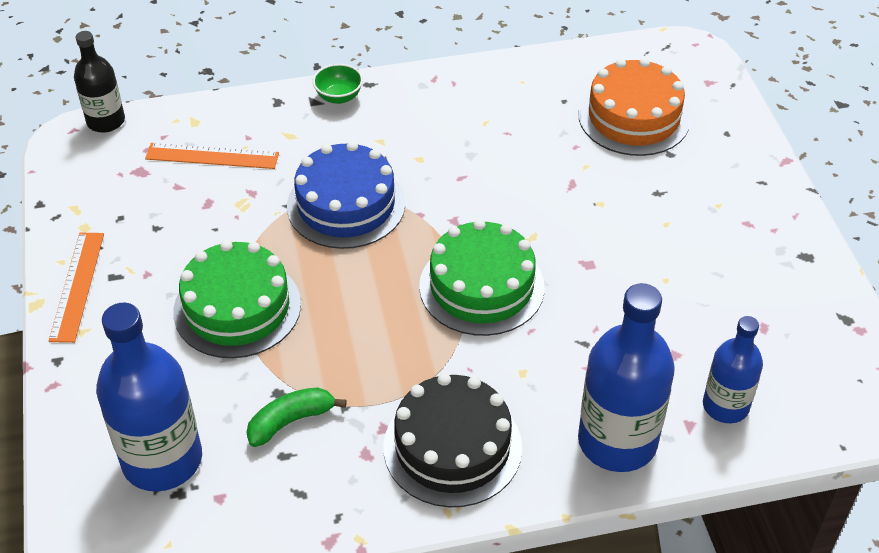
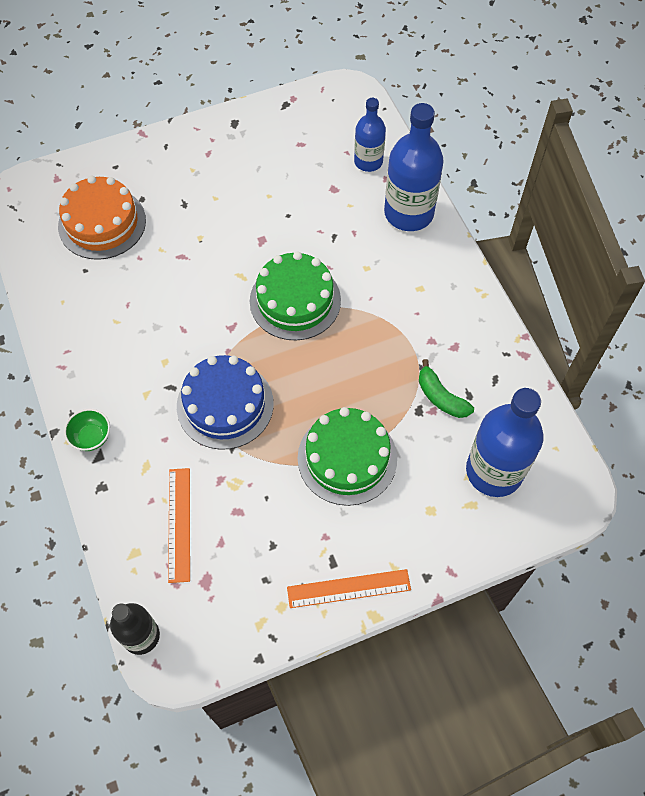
camera: 100 degrees left, 15 degrees up
(452, 447) = (436, 299): black cake -> none

